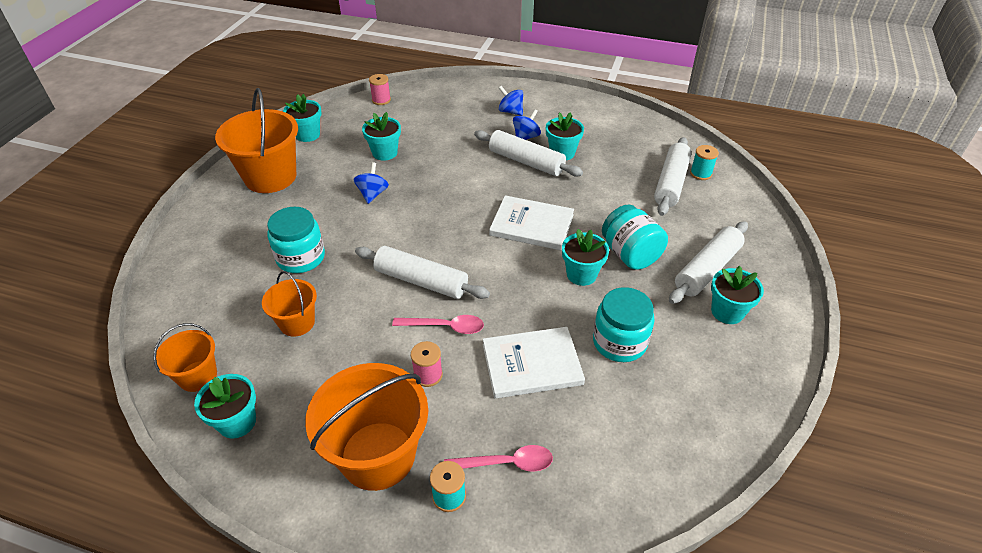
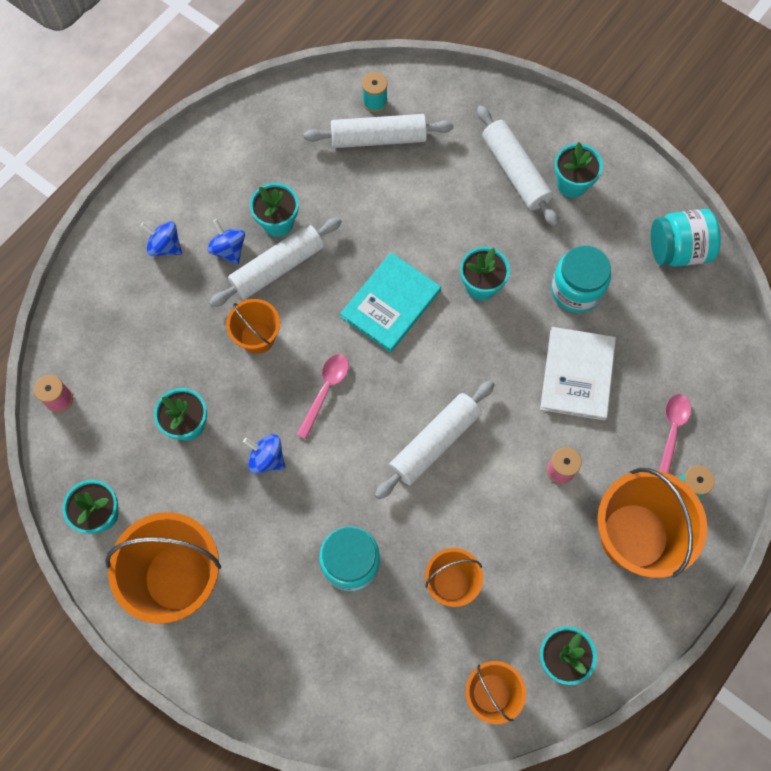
camera: 70 degrees left, 25 degrees up
(445, 327) = (506, 437): pink spoon -> pink spoon (325, 391)
(465, 166) = (257, 337): none -> orange bucket
(511, 111) = (165, 246): blue spinning top -> blue spinning top turned 60 degrees clockwise
(532, 225) = (390, 303): white book -> turquoise book
(630, 254) = (470, 229): turquoise jar -> turquoise jar (677, 250)
(671, 183) = (378, 138): white rolling pin -> white rolling pin turned 45 degrees counterclockwise

